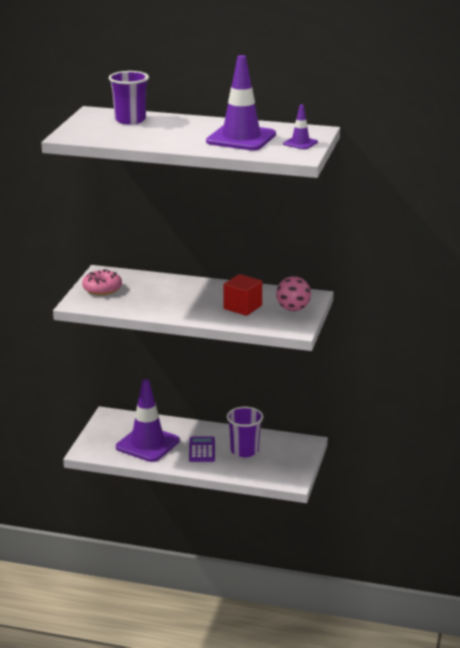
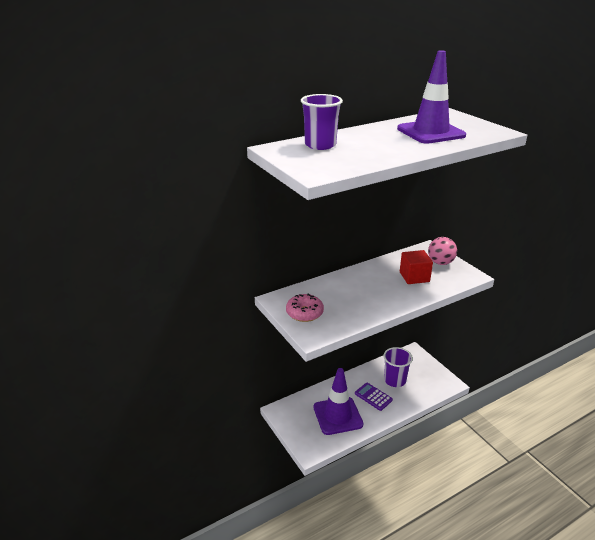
camera: 45 degrees left, 5 degrees up
(300, 143) = (470, 123): purple traffic cone -> none

